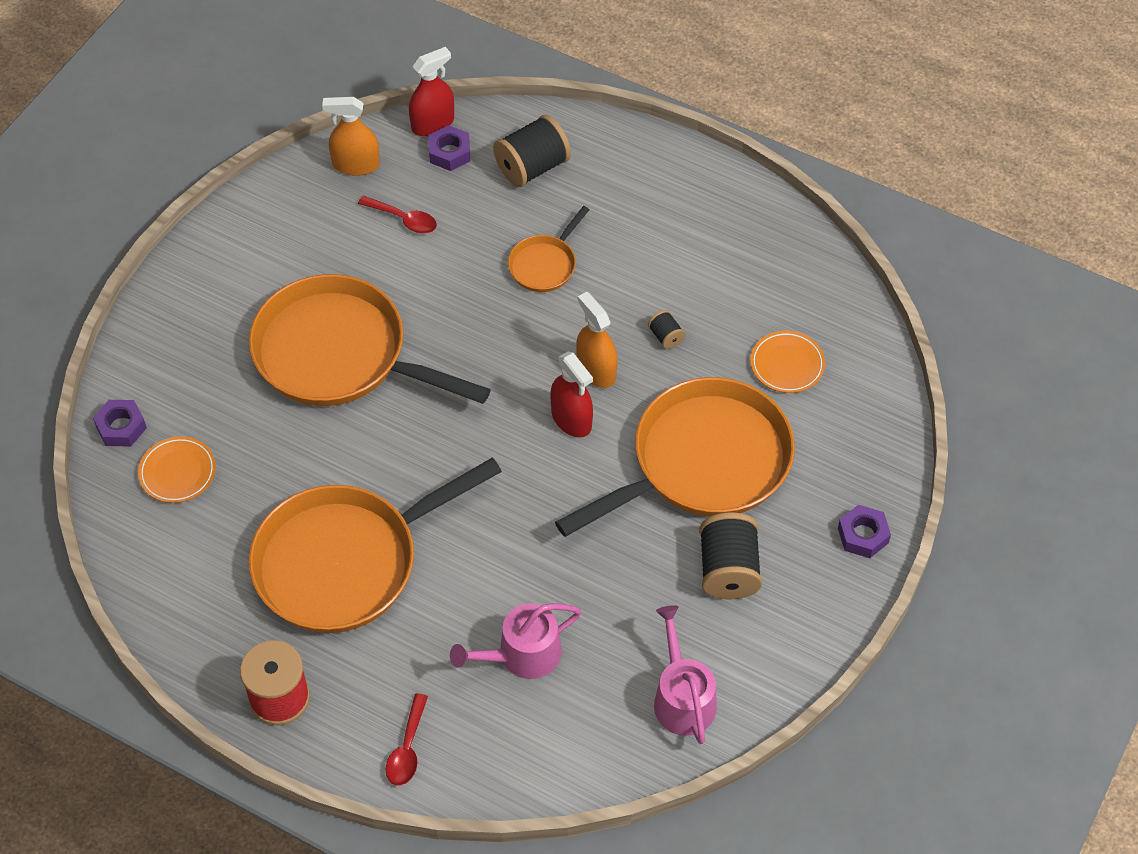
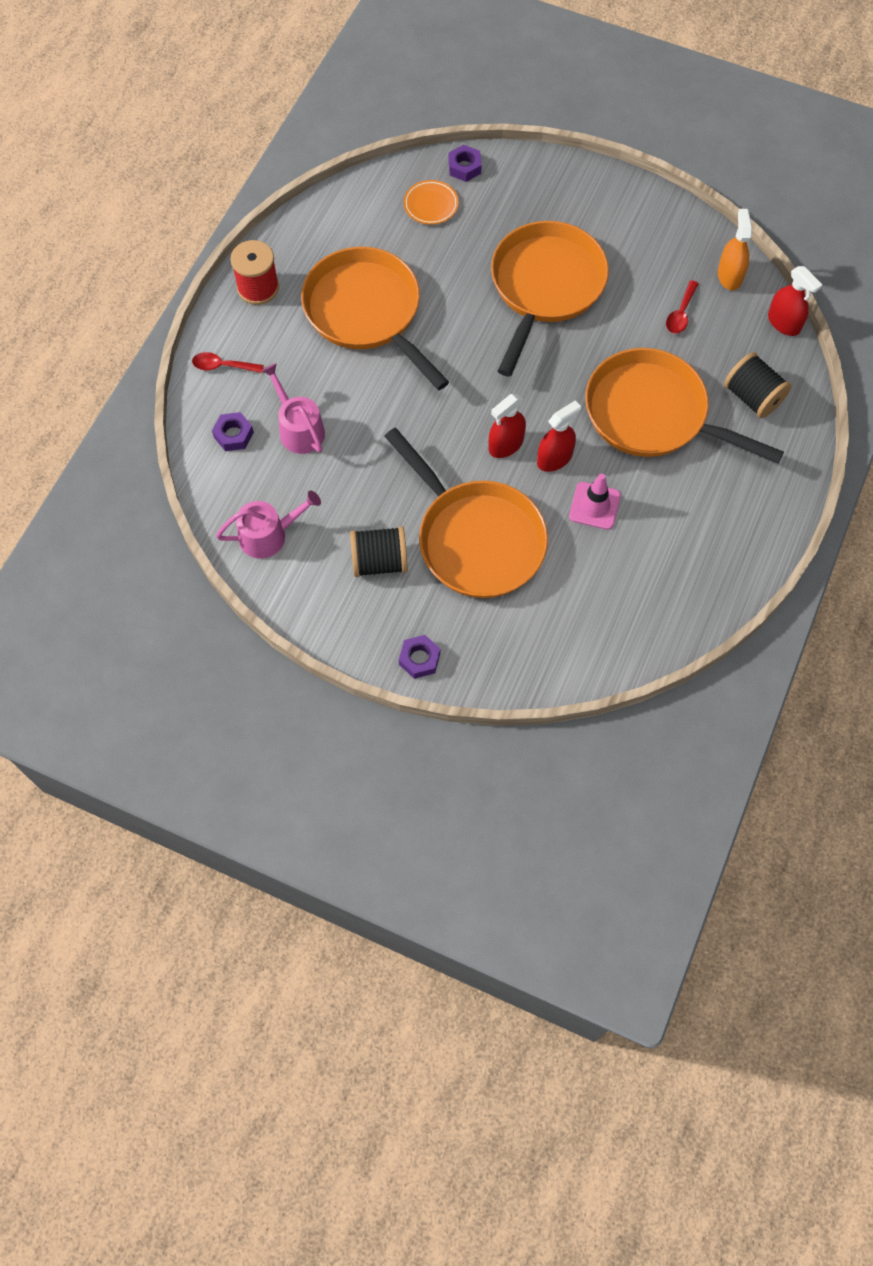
camera: 85 degrees right, 10 degrees up
(449, 152) = (755, 337): purple nut -> purple nut (233, 435)
(545, 264) = (653, 414): orange pan -> orange pan, size x2.20
(596, 370) = (554, 458): orange spray bottle -> red spray bottle
(665, 337) = (594, 506): black spool -> pink traffic cone
(787, 365) = (579, 598): orange plate -> none

